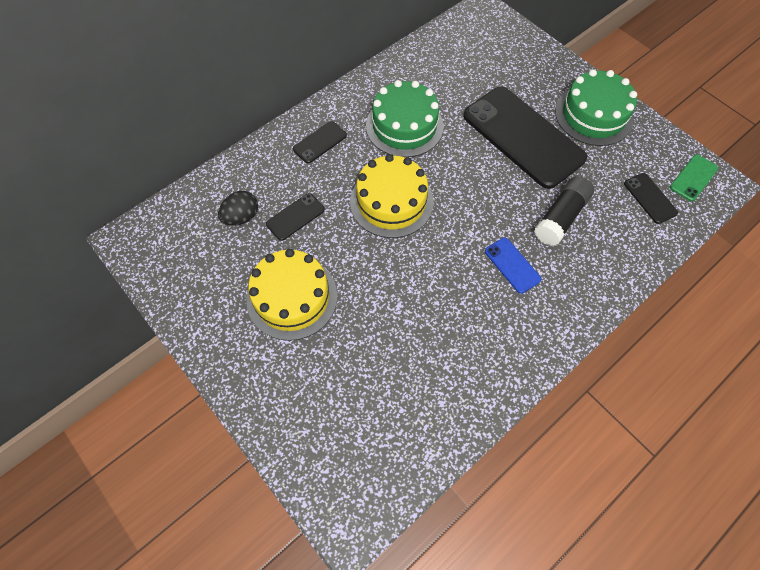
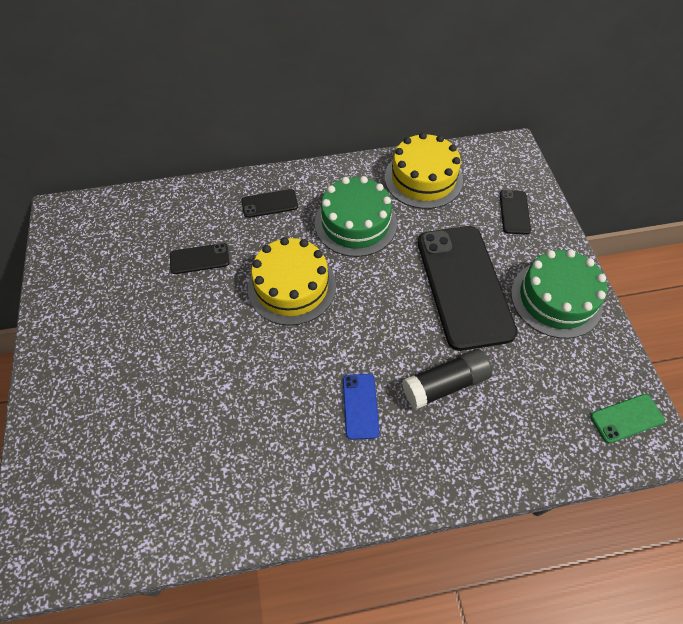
camera: 30 degrees right, 5 degrees down
(241, 217) = (157, 237): black egg -> none
(292, 297) = (143, 328): yellow cake -> yellow cake (423, 179)
(650, 198) = (558, 414): black phone -> black phone (514, 212)

